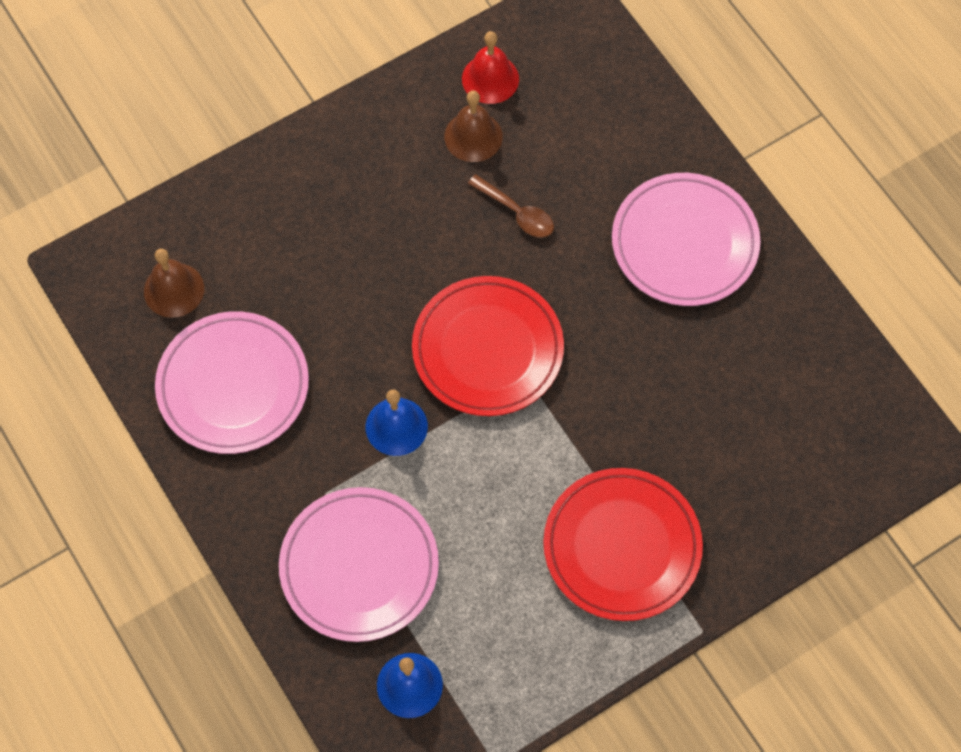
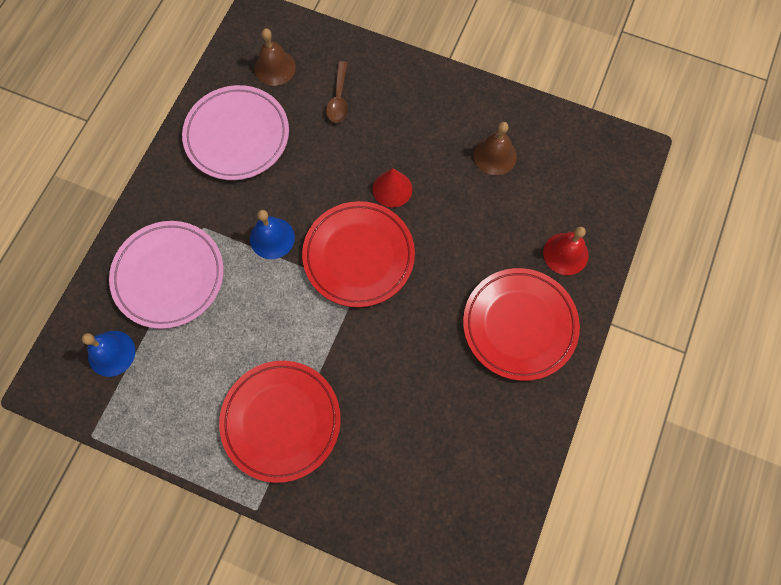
camera: 55 degrees right, 5 degrees up
(432, 264) = (392, 189): none -> red cone
(490, 79) = (542, 139): red bell -> red bell (565, 254)
(517, 212) = (463, 213): brown spoon -> brown spoon (339, 98)
(684, 243) = (519, 325): pink plate -> red plate

